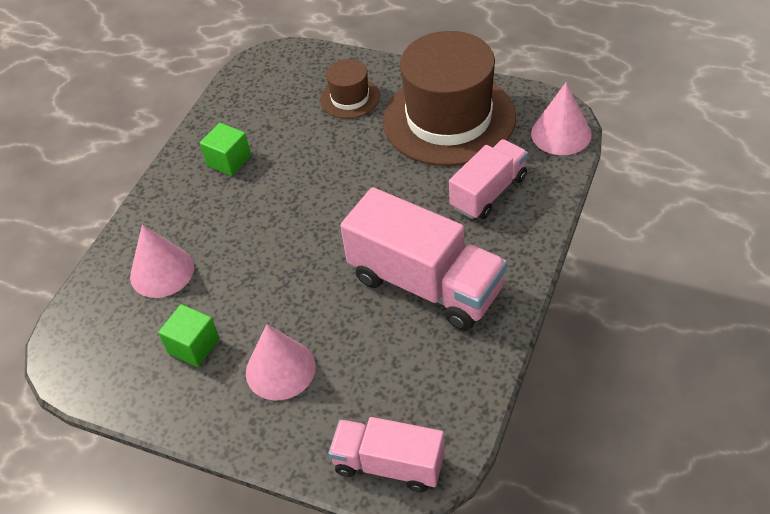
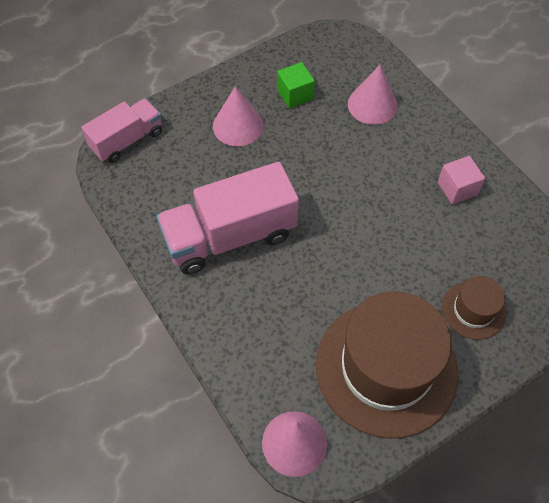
camera: 120 degrees right, 10 degrees up
(229, 161) = (457, 188): green cube -> pink cube
(488, 192) = (277, 335): pink truck -> none

